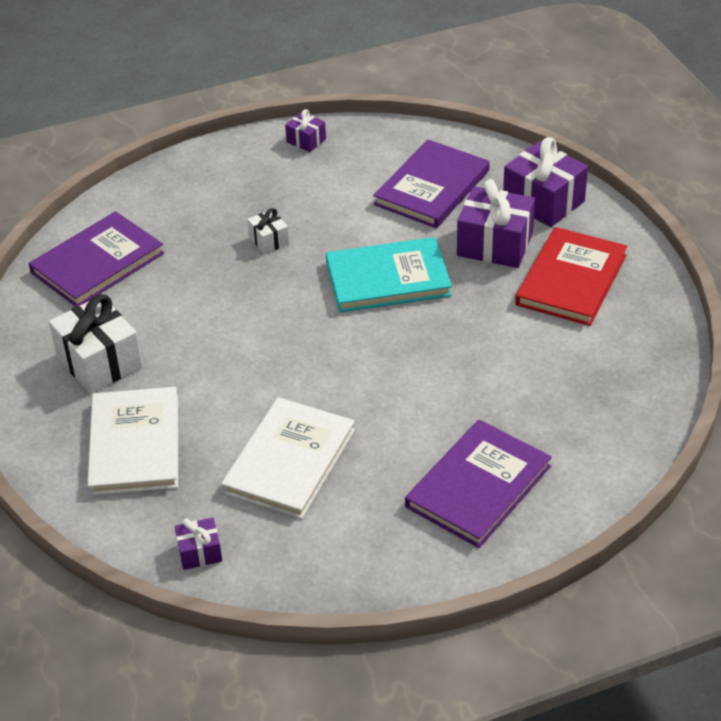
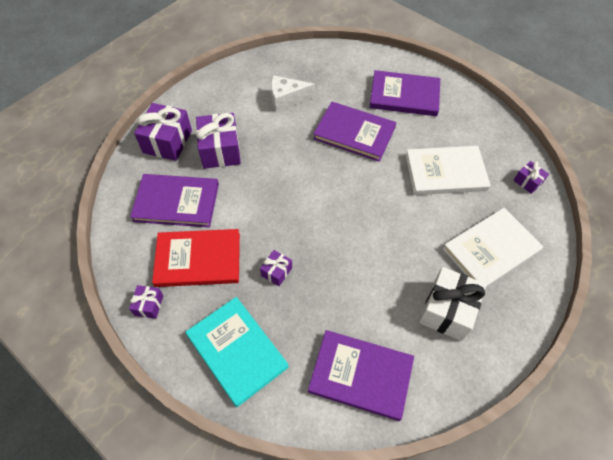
camera: 120 degrees left, 15 degrees up
(269, 240) = (276, 272): white gift -> purple gift
(388, 278) = (279, 189): turquoise book -> turquoise book (237, 351)
(436, 390) = (354, 133): none -> purple book
(557, 340) = (286, 99): none -> white cheese
(571, 280) = (235, 108): red book -> red book (198, 259)

